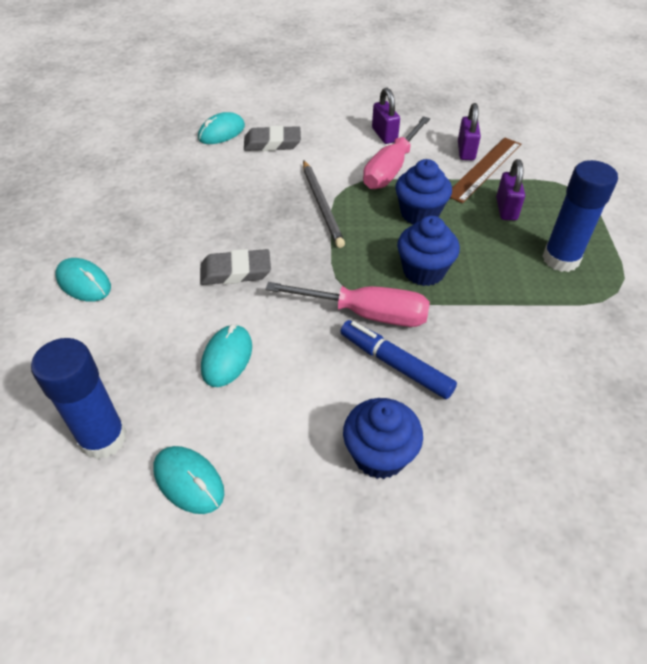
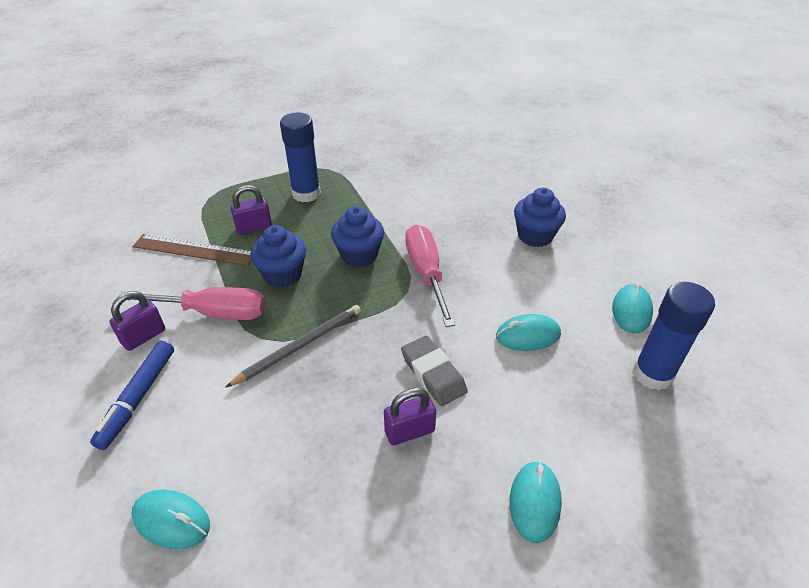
camera: 115 degrees left, 5 degrees down
(272, 143) = (187, 441): grey eraser -> none
(395, 364) = (462, 246): blue marker -> blue marker (138, 398)
(466, 151) = (164, 267): purple padlock -> purple padlock (409, 431)

